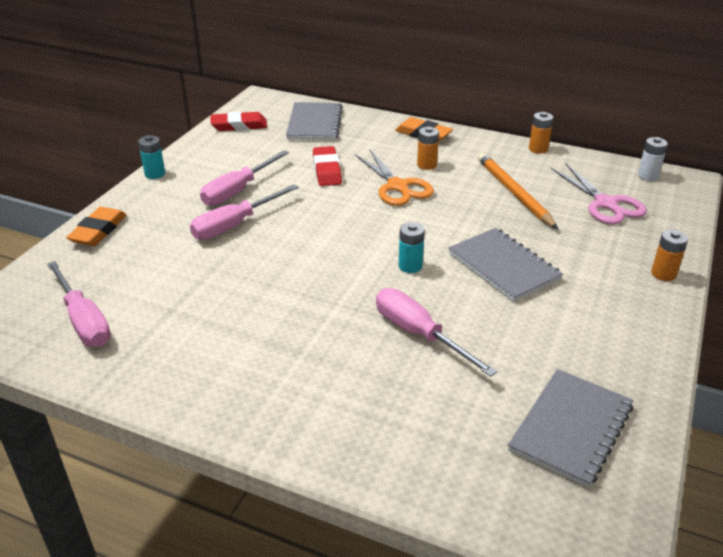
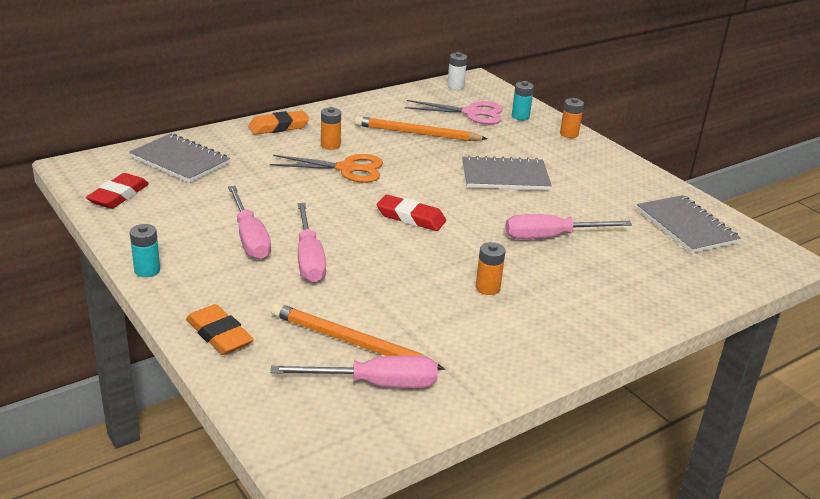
camera: 60 degrees left, 5 degrees down
(133, 288) = (351, 342): none -> orange pencil
(327, 170) = (276, 186): red eraser -> red eraser (411, 217)
(410, 266) = (465, 208): turquoise battery -> turquoise battery (520, 116)
(538, 149) = (369, 100): orange battery -> orange battery (487, 288)

